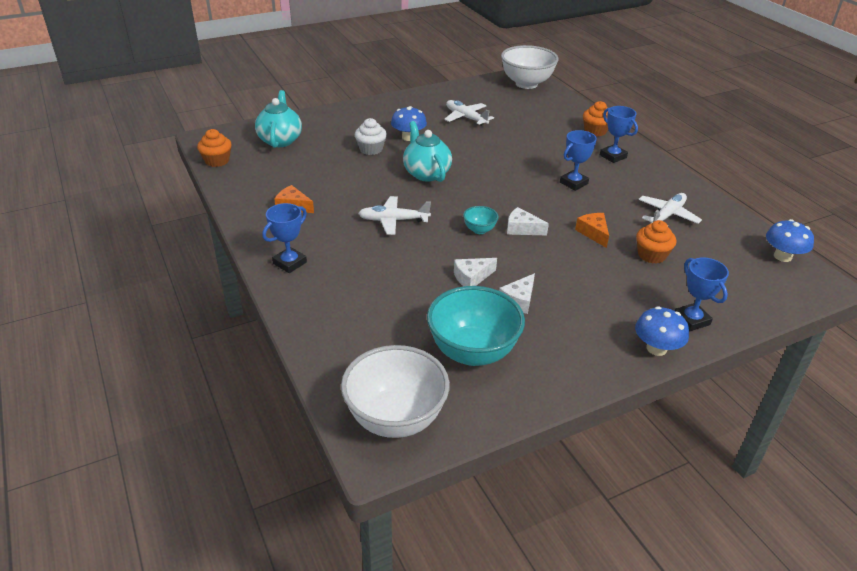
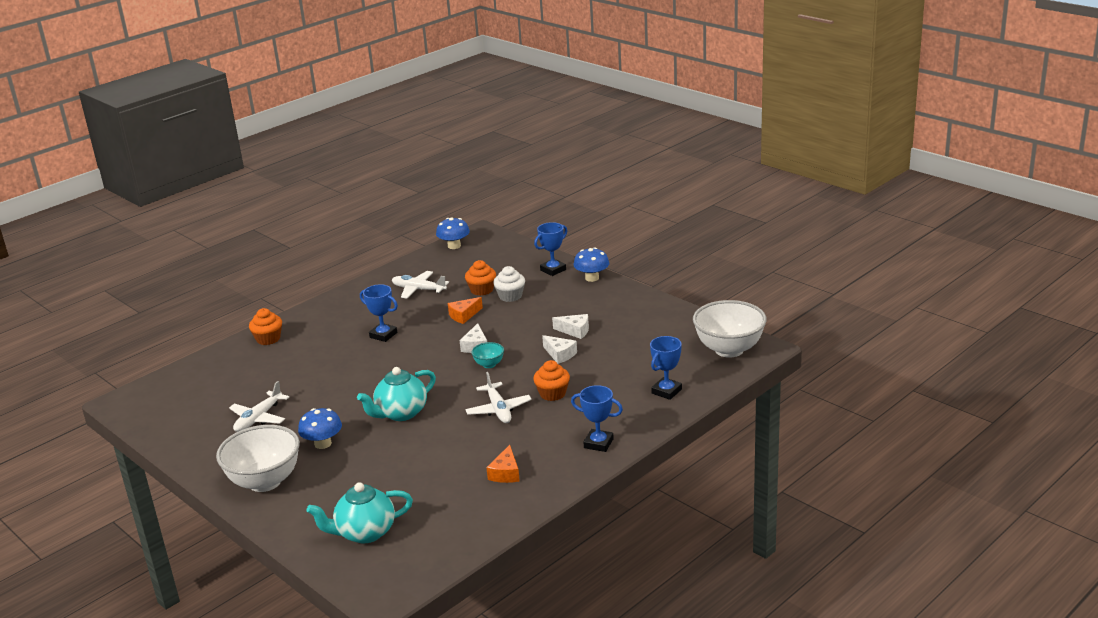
camera: 105 degrees left, 10 degrees down
(217, 161) = (437, 562): orange cupcake -> orange cupcake (552, 393)
(371, 149) = (362, 461): white cupcake -> white cupcake (510, 296)
(473, 352) = (645, 337): turquoise bowl -> none
(526, 84) = (149, 397): white bowl -> white bowl (265, 482)
(613, 156) = (321, 323): blue trophy -> blue trophy (666, 391)

